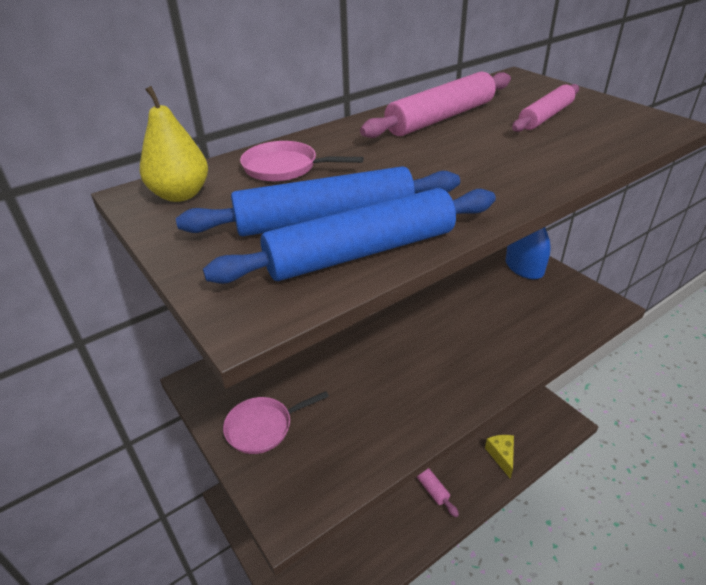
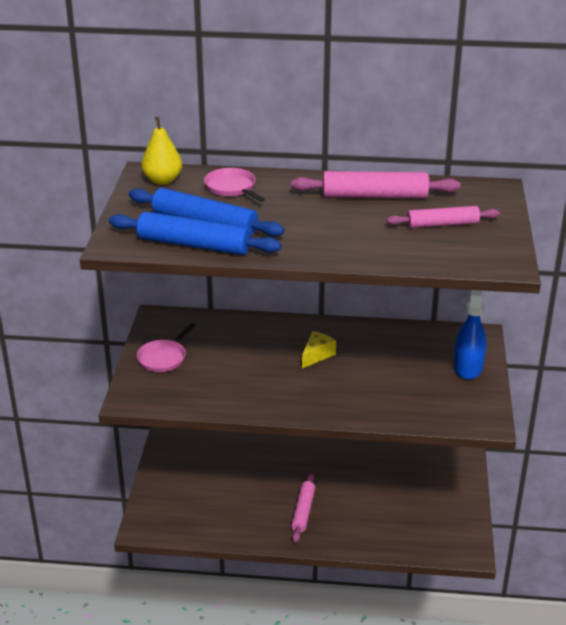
camera: 40 degrees right, 5 degrees down
(263, 427) = (163, 358): pink pan -> pink pan turned 75 degrees counterclockwise
(501, 456) = (381, 536): yellow cheese -> yellow cheese (317, 355)

